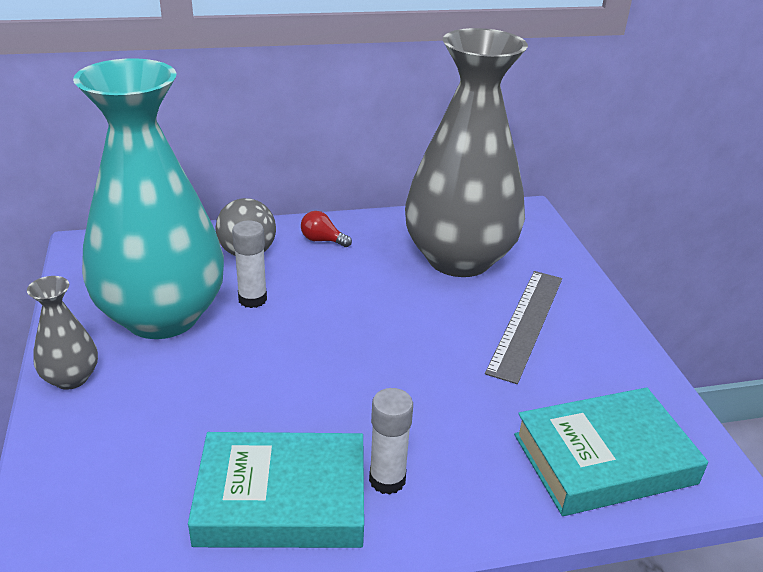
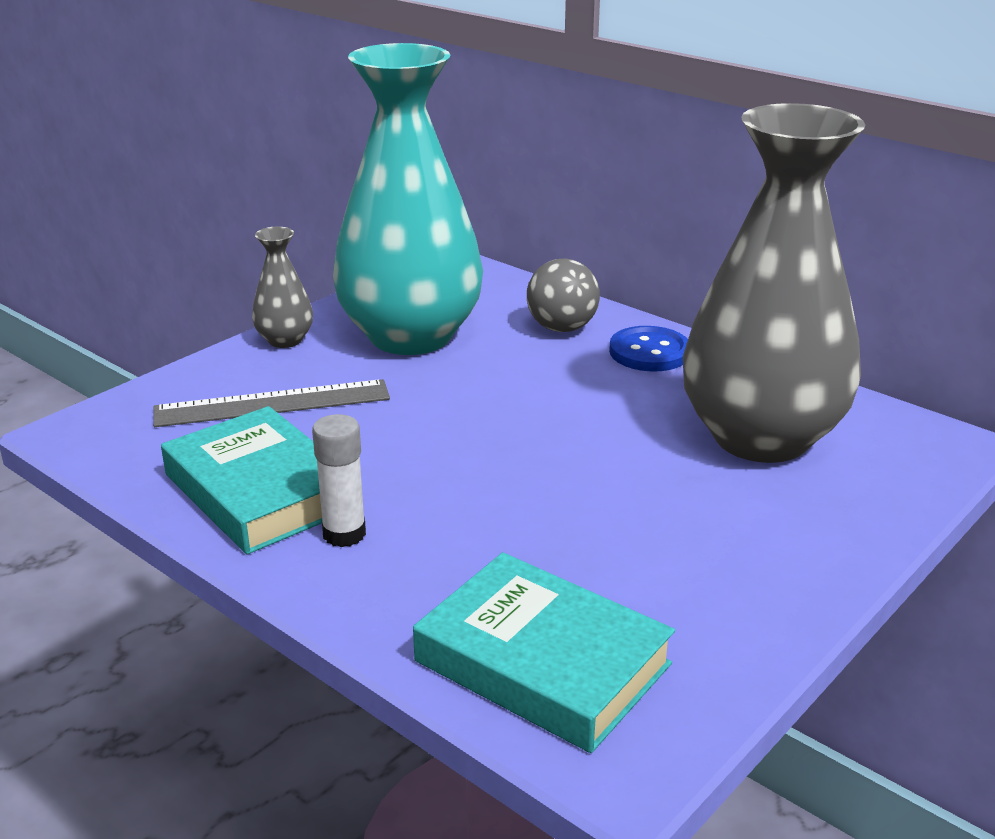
camera: 55 degrees right, 5 degrees down
(252, 299) = (497, 362): white glue stick -> none
(322, 240) = (649, 352): red light bulb -> blue button
(526, 323) = (712, 526): grey ruler -> grey ruler (272, 404)

